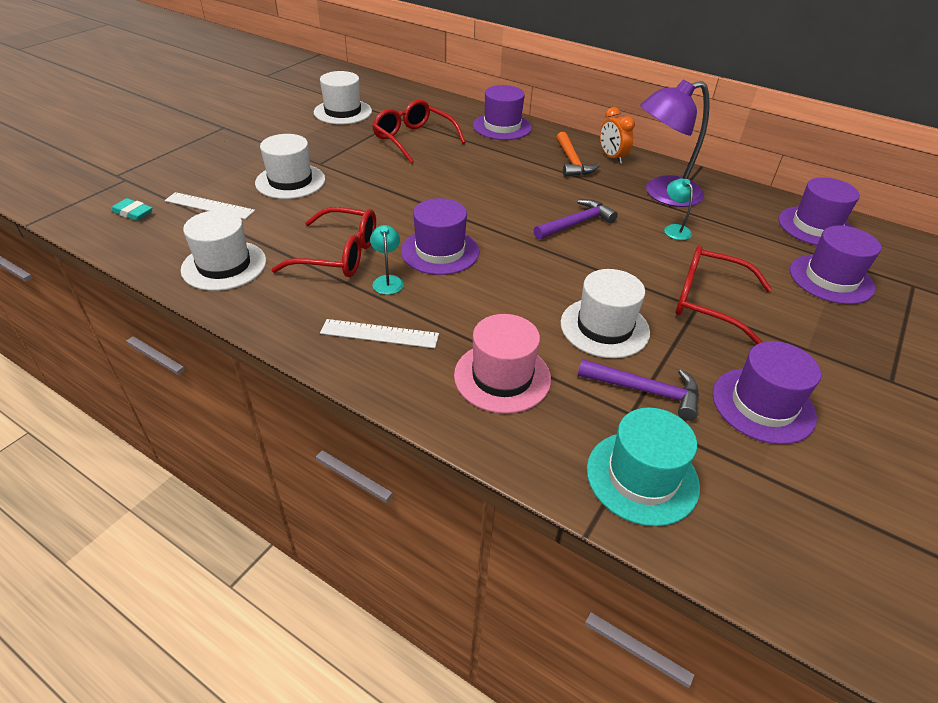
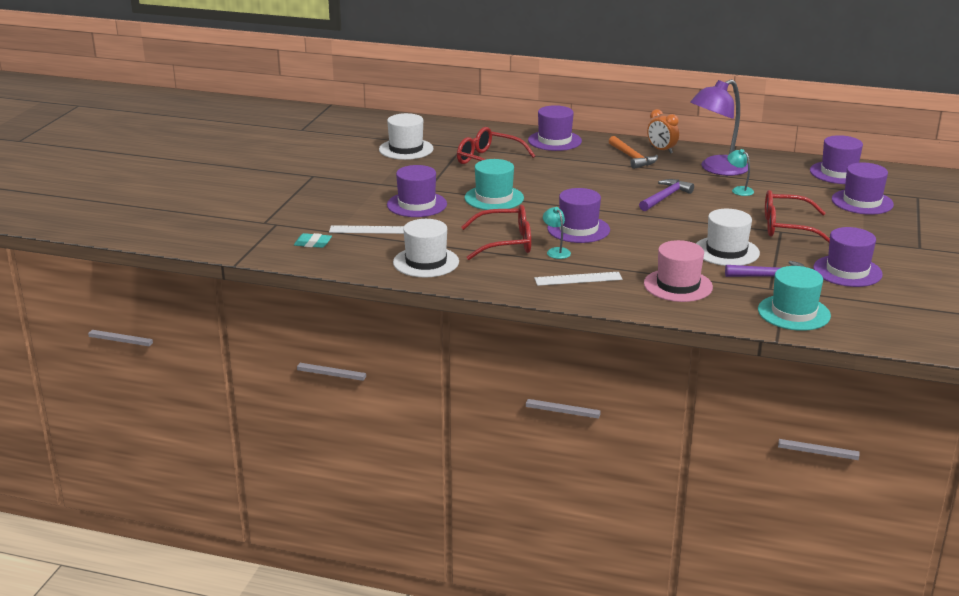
camera: 15 degrees left, 15 degrees down
(290, 181) = (417, 204): white hat -> purple hat
(379, 188) = (494, 198): none -> turquoise hat

